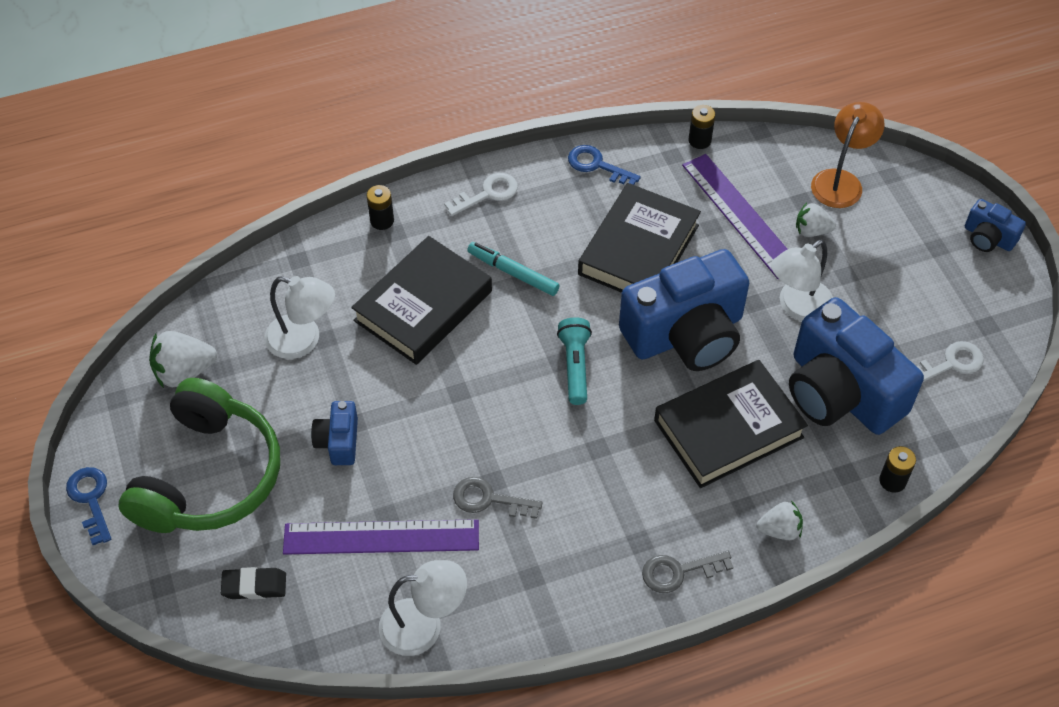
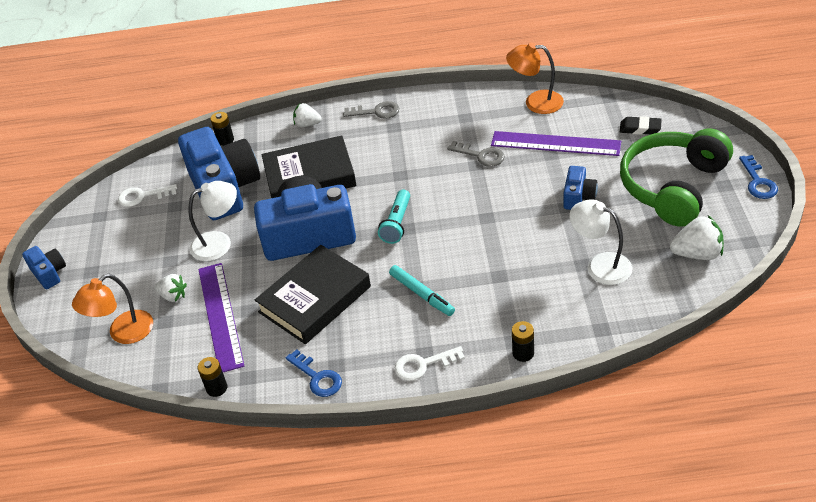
camera: 160 degrees left, 10 degrees down
(423, 306) = (500, 278): black book -> none
(424, 625) = (535, 102): white lamp -> orange lamp

